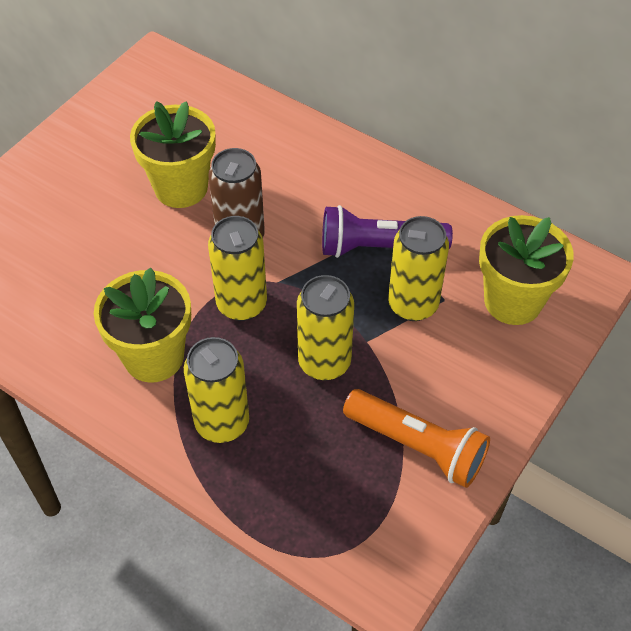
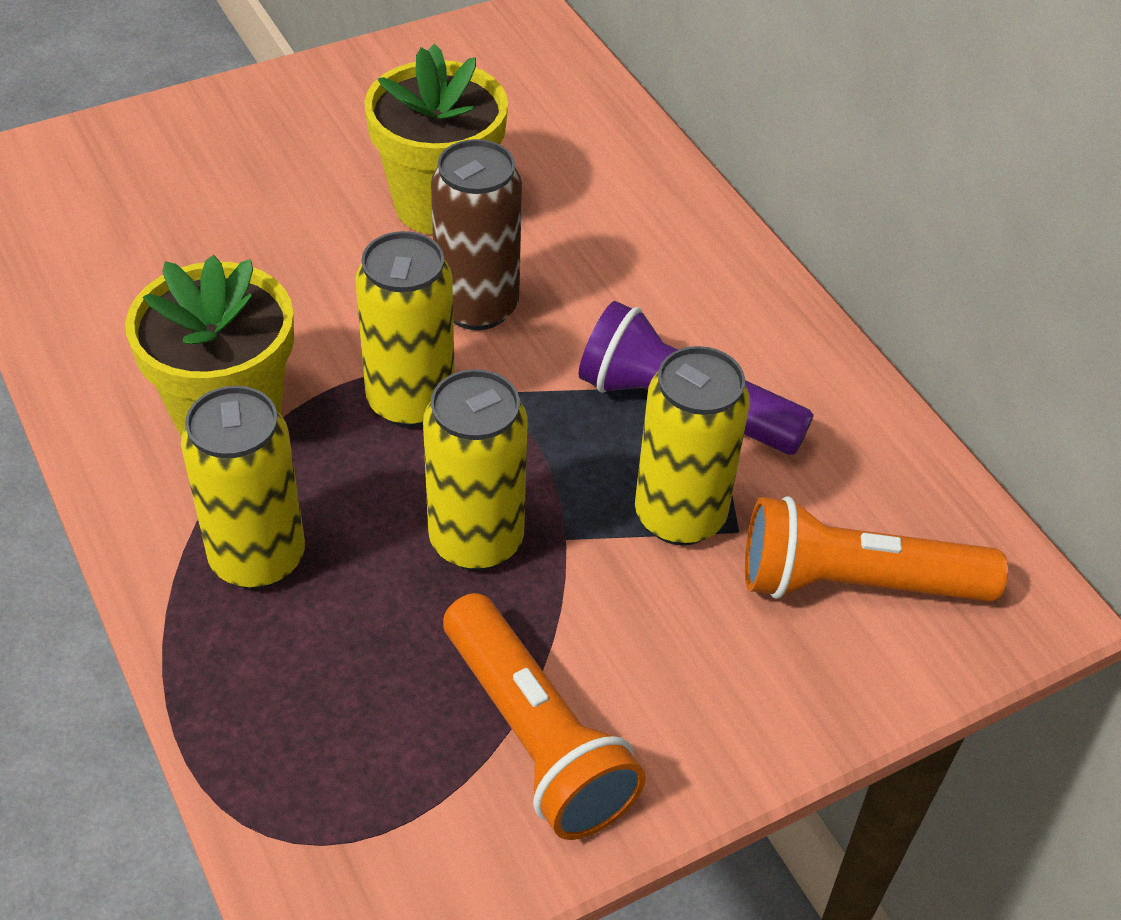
camera: 25 degrees right, 5 degrees down
(513, 301) = (855, 583): yellow flower pot -> orange flashlight

